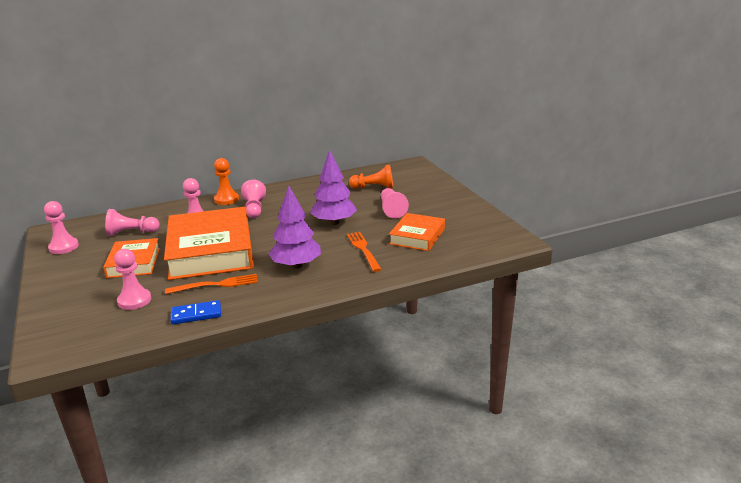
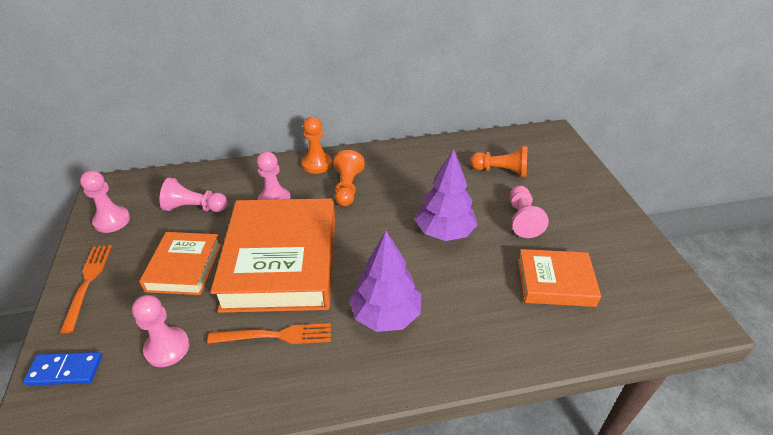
camera: 10 degrees right, 15 degrees up
(196, 314) = (238, 398): blue domino -> blue domino (65, 370)
(254, 209) = (347, 188): pink pawn -> orange pawn
(363, 249) = (479, 297): orange fork -> orange fork (88, 282)
(417, 236) = (555, 282): orange book -> orange book turned 60 degrees clockwise

